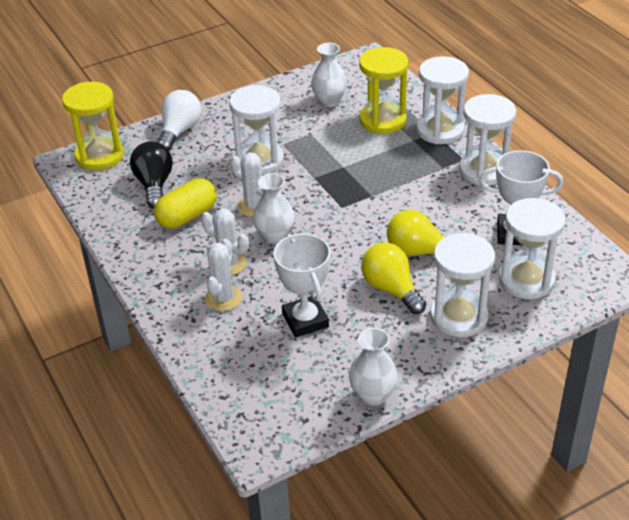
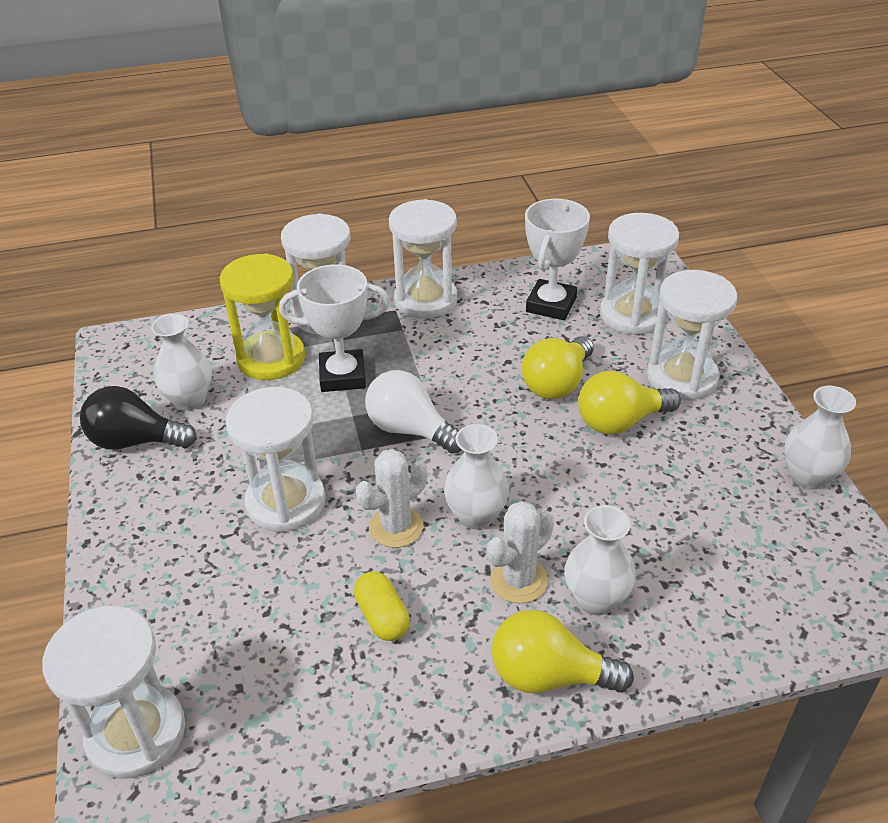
camera: 75 degrees left, 0 degrees up
(99, 156) = (136, 733): yellow hourglass -> white hourglass
(154, 185) = (275, 653): black light bulb -> black light bulb (135, 441)
(163, 287) = (549, 675): none -> yellow light bulb
(179, 131) = (141, 593): white light bulb -> white light bulb (410, 430)
(187, 216) = (382, 617): yellow capsule -> yellow capsule, size x0.66
(223, 298) = (596, 599): white cactus -> white vase
(305, 320) = (662, 515): white trophy -> white trophy (342, 376)

